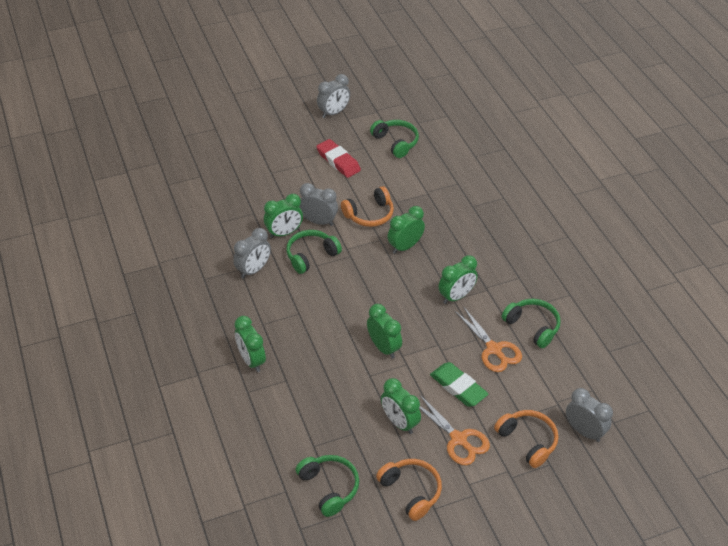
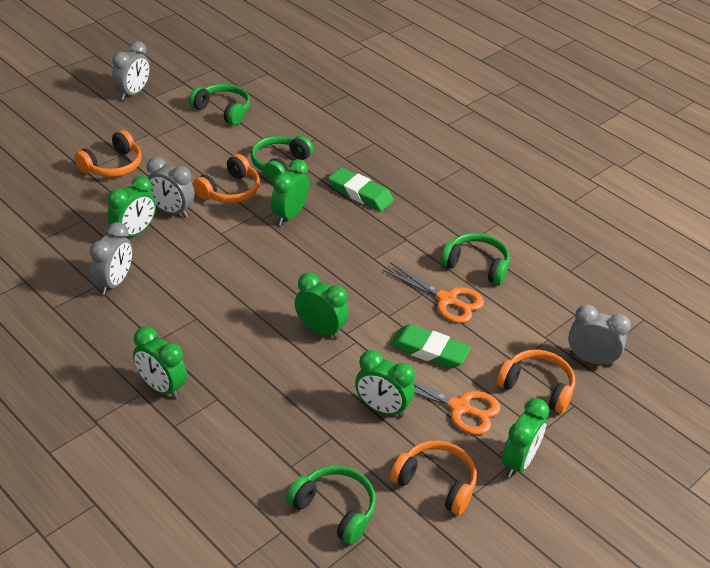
camera: 25 degrees left, 5 degrees down
(292, 173) = (113, 165): none -> orange headphones
(311, 255) = (180, 250): green headphones -> green headphones (279, 164)
(318, 221) = (171, 211): grey clock -> grey clock turned 150 degrees counterclockwise
(338, 161) = (163, 142): red eraser -> none
(456, 296) = (375, 254): green clock -> green clock (518, 462)
(470, 241) = (360, 193): none -> green eraser

